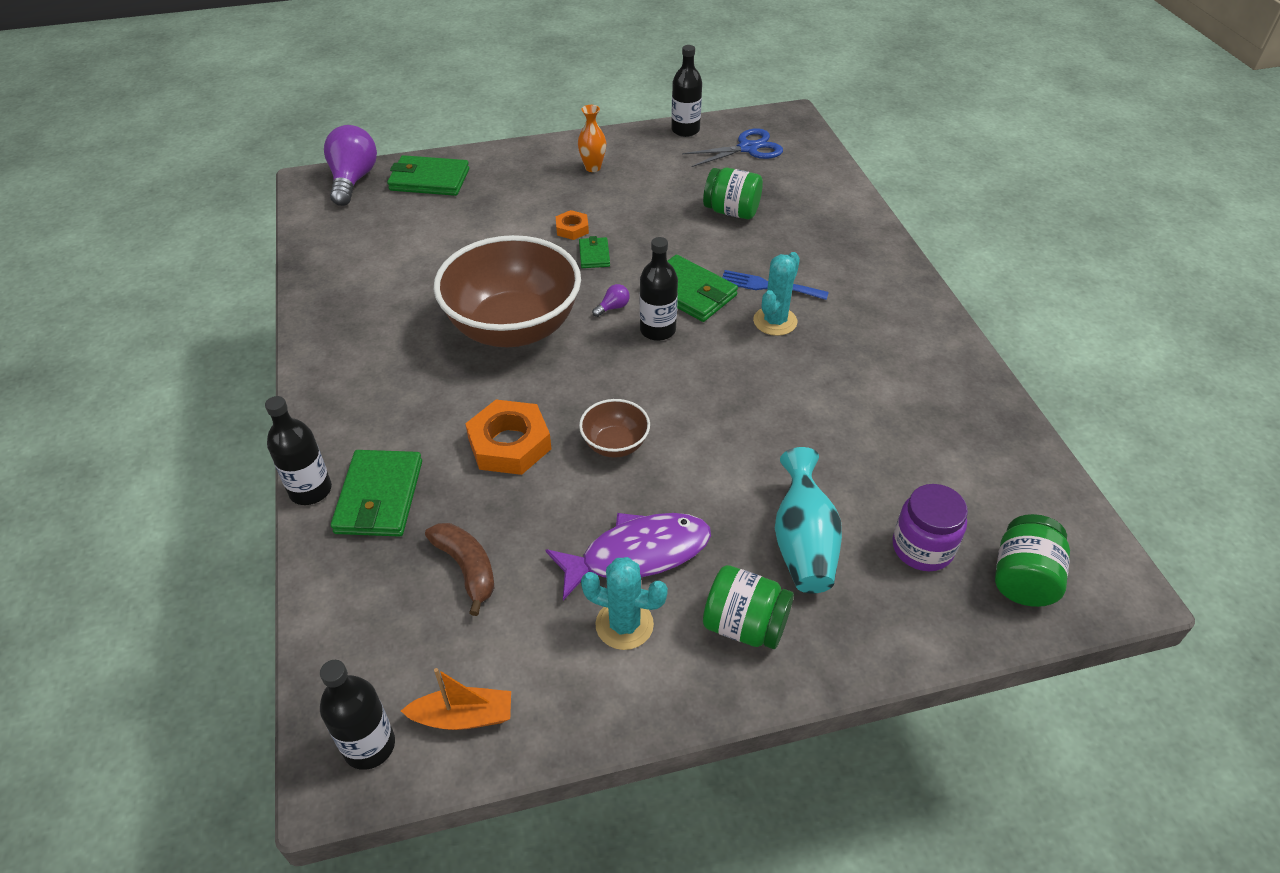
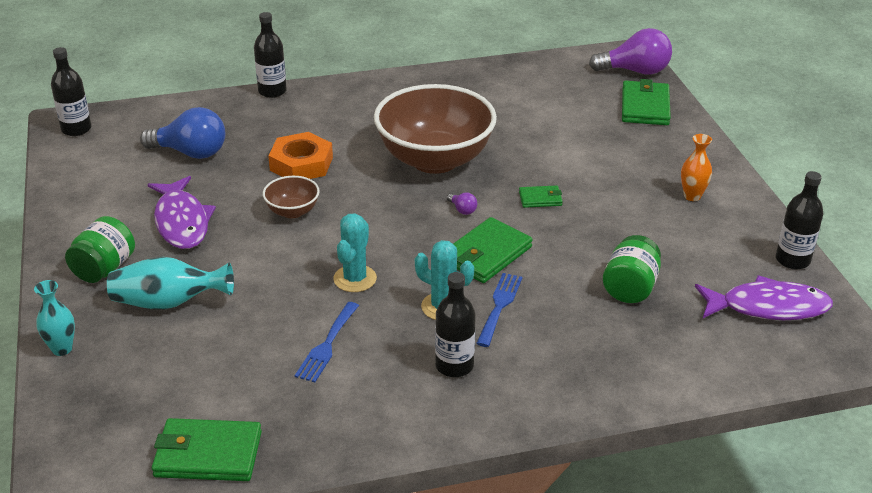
camera: 90 degrees right, 10 degrees down
(379, 497) = (261, 116): green wallet -> green wallet (208, 454)
(463, 717) = (81, 158): orange boat -> none
(467, 568) = (191, 153): brown banana -> blue light bulb
(572, 229) = (580, 186): orange nut -> none
(624, 624) = (124, 216): turquoise cactus -> turquoise cactus (355, 279)
(657, 330) = (431, 234): black bottle -> black bottle (454, 366)
(747, 148) = (768, 307): blue scissors -> purple fish
(848, 400) = (327, 345): none -> blue fork
(907, 640) = (62, 349): none -> turquoise vase
(922, 548) = (144, 370): purple jar -> none
(1023, 578) = (94, 428): green jar -> none

